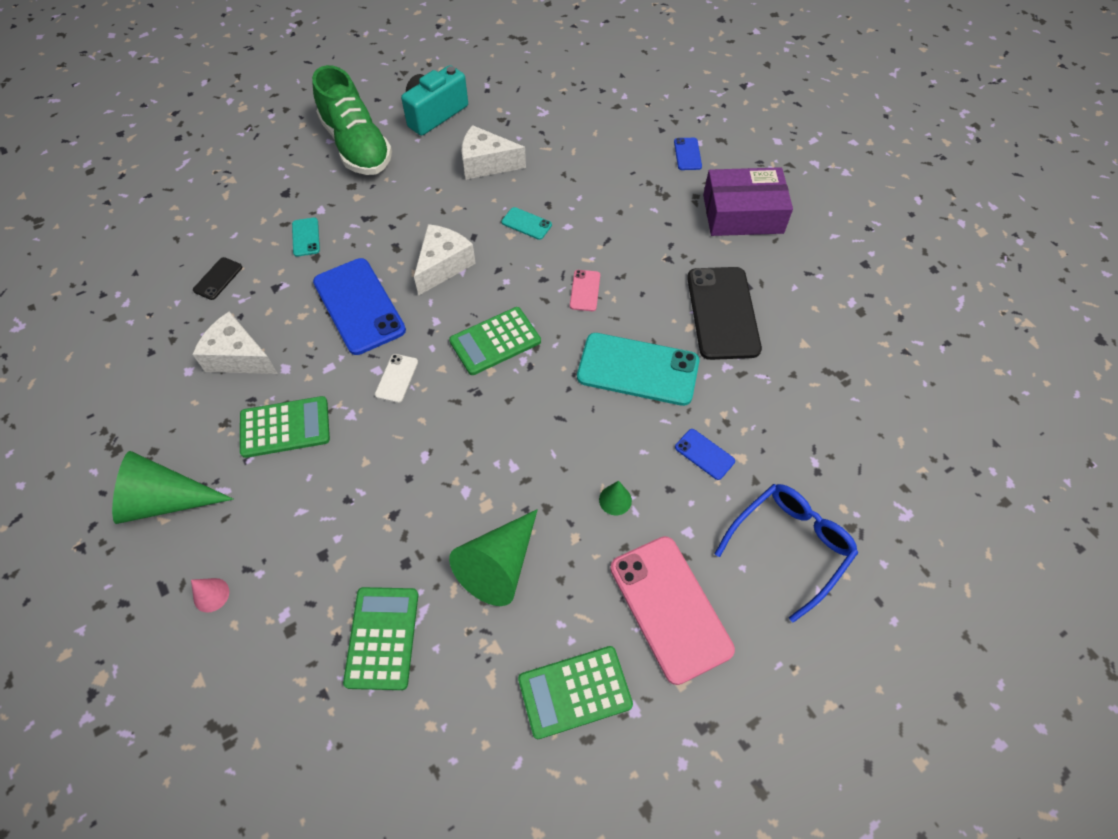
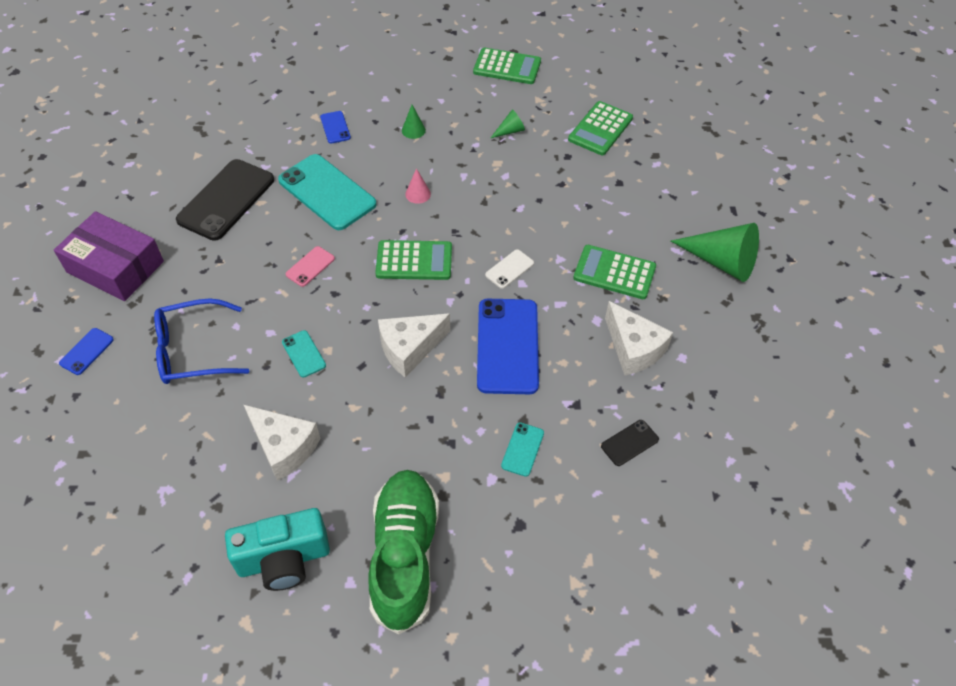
camera: 150 degrees left, 5 degrees down
(211, 595) = (701, 192): pink cone -> pink cone (418, 194)
(499, 565) = (510, 131): green cone -> green cone, size x0.46
(670, 608) = (427, 74): pink phone -> none
(789, 547) = (335, 69): blue glasses -> blue glasses (193, 350)

